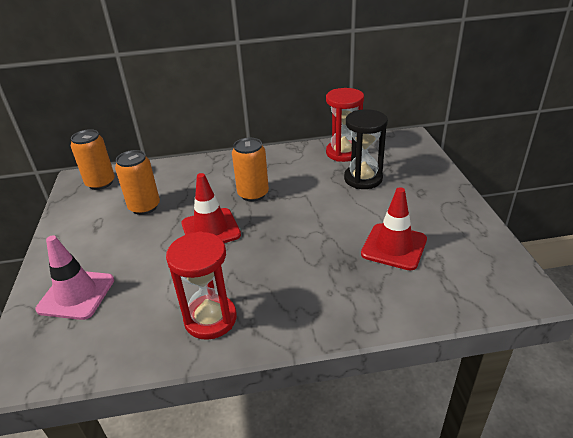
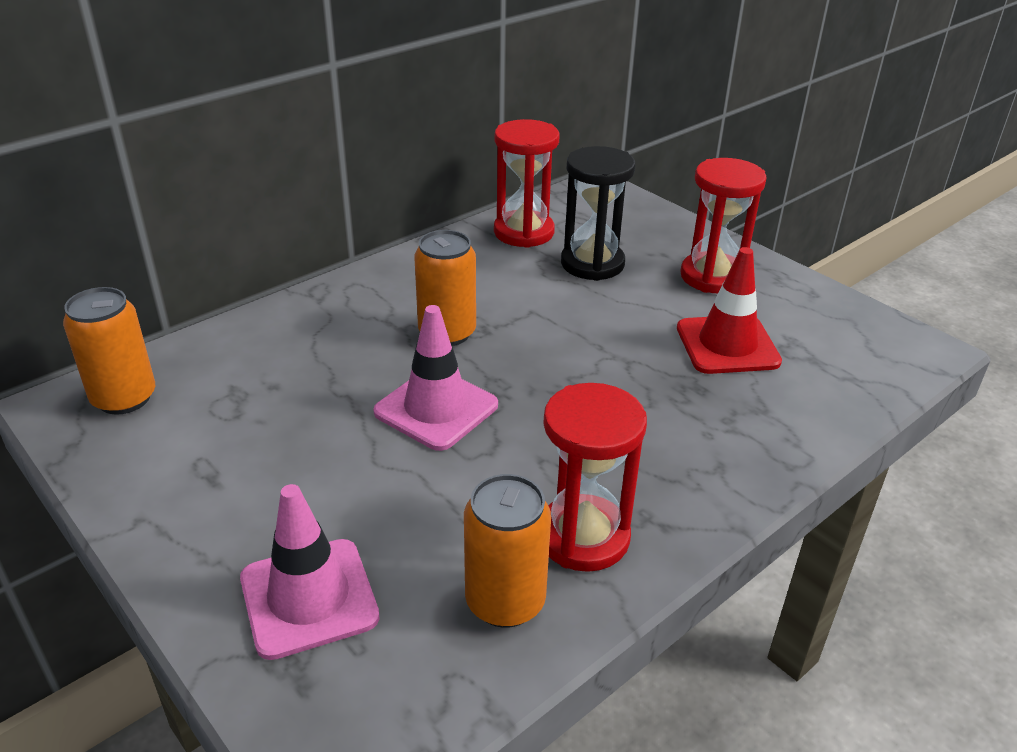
camera: 35 degrees left, 0 degrees up
(144, 207) = (270, 411): orange can -> orange can (505, 601)
(210, 229) = (436, 408): red traffic cone -> pink traffic cone
(427, 205) = (712, 276): none -> red hourglass

